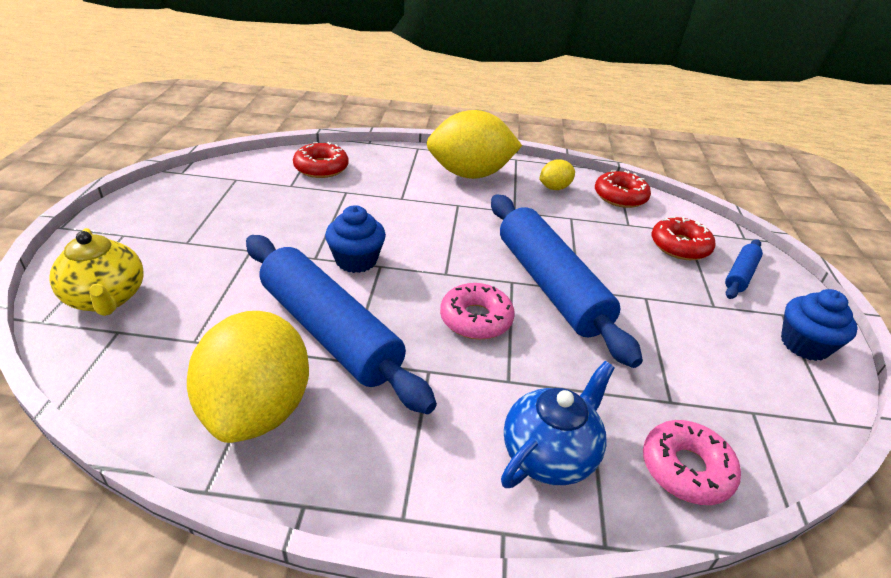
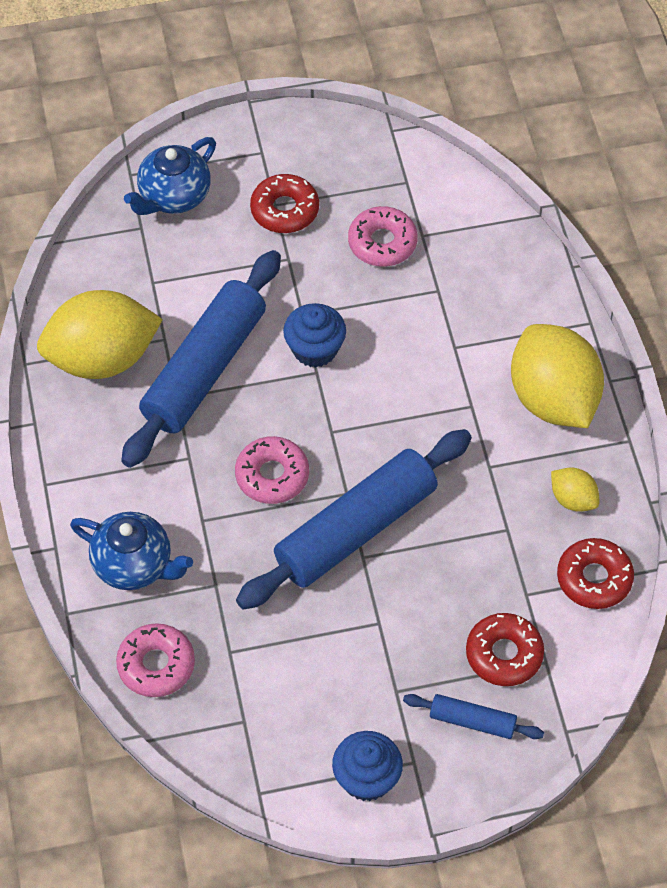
camera: 75 degrees right, 20 degrees up
(106, 298) = (173, 196): yellow teapot -> blue teapot
(281, 202) = (382, 243): none -> pink donut
(321, 168) = (477, 245): red donut -> red donut (284, 210)

